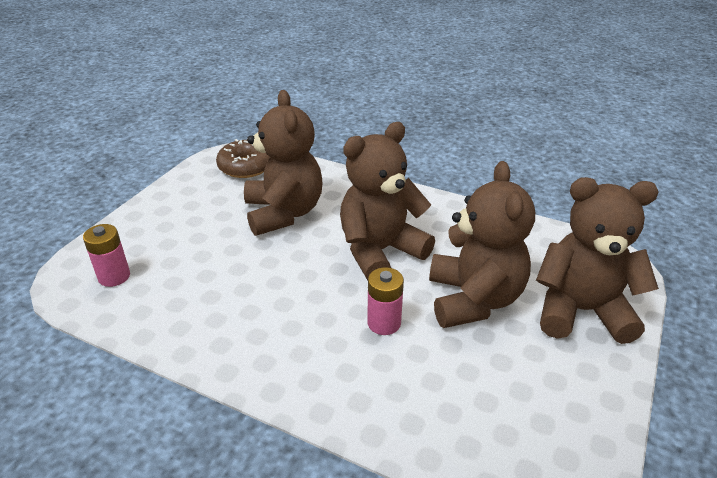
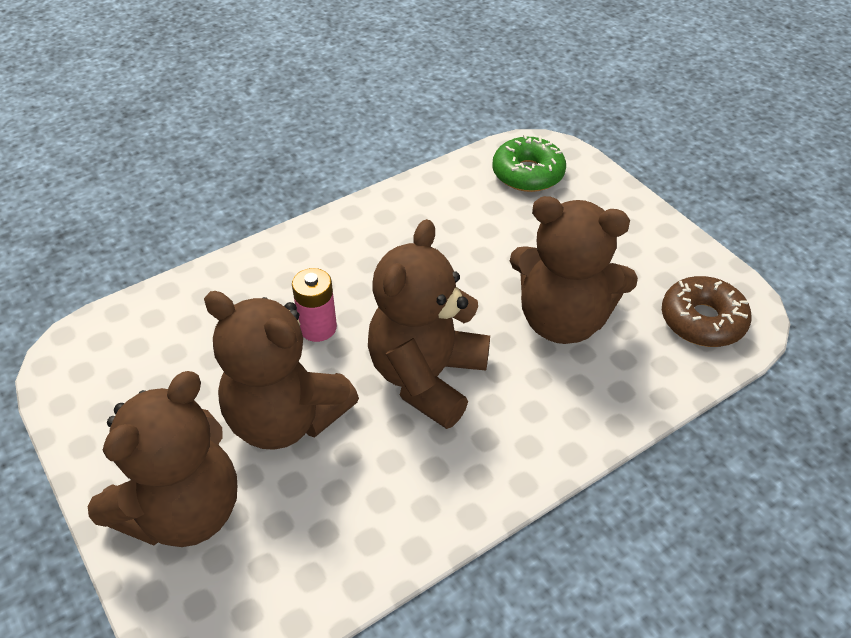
camera: 120 degrees right, 10 degrees up
(114, 276) = (528, 174): pink battery -> green donut
(380, 251) = (427, 377): brown teddy bear -> brown teddy bear turned 150 degrees counterclockwise

